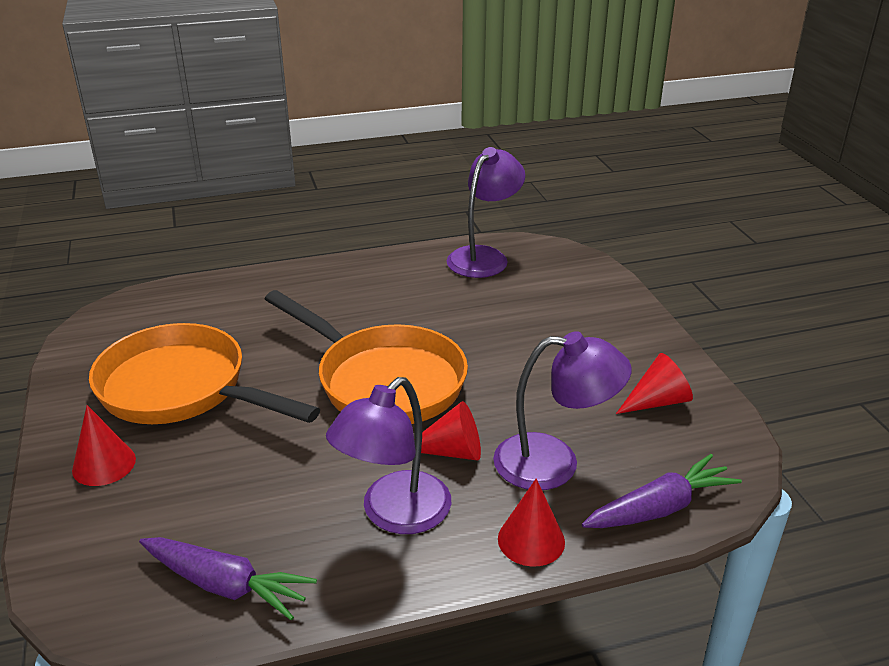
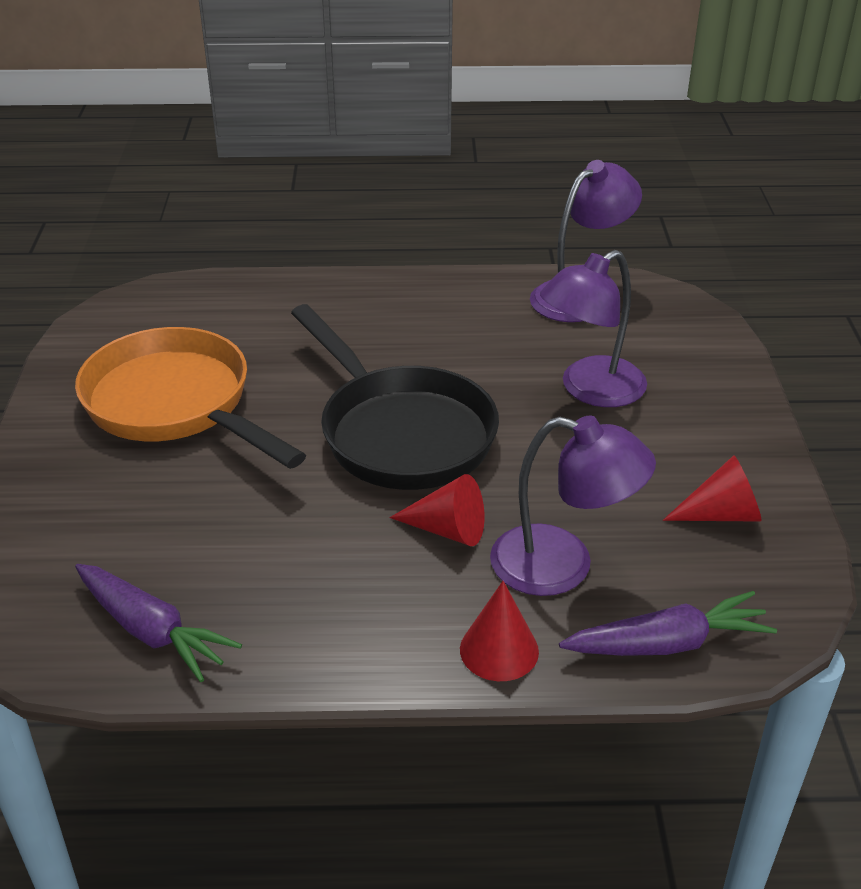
camera: 15 degrees right, 5 degrees up
(104, 464) = (70, 475): red cone -> none
(383, 381) = (401, 432): orange pan -> black pan
(394, 514) = (356, 590): purple lamp -> purple lamp (590, 390)

